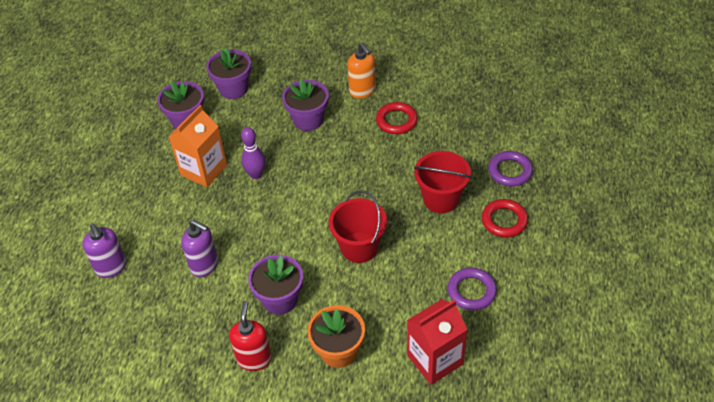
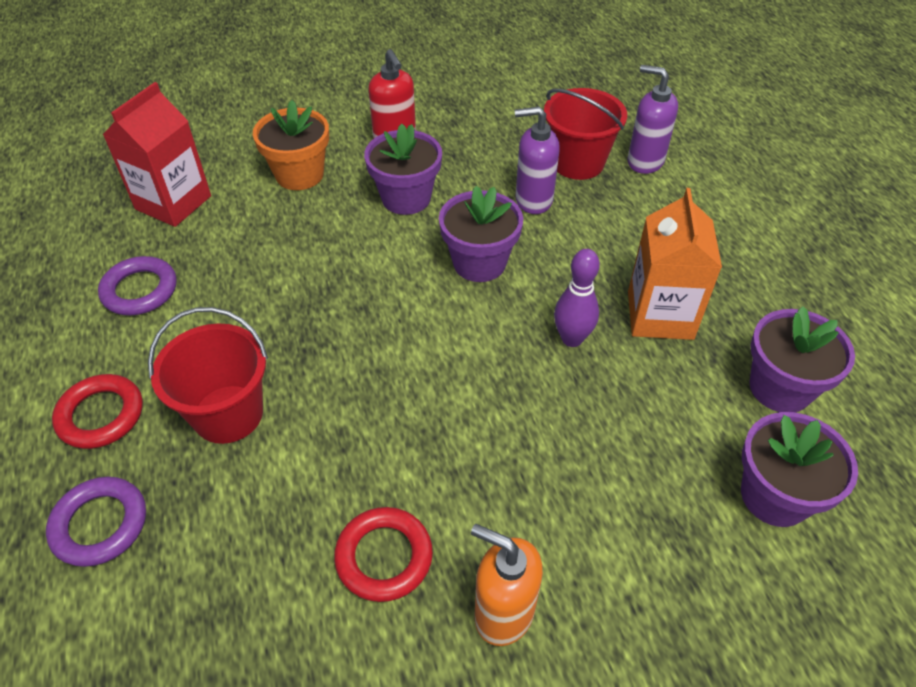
camera: 150 degrees right, 0 degrees up
(308, 120) = (566, 482): purple flower pot -> purple flower pot (479, 263)
(359, 247) = (334, 291): red bucket -> red bucket (577, 163)

